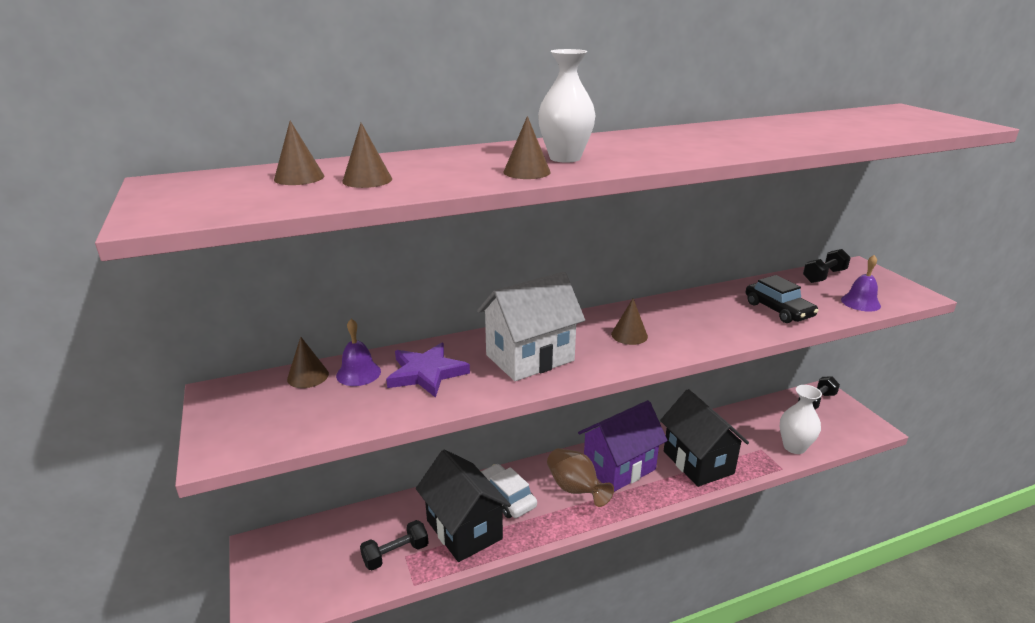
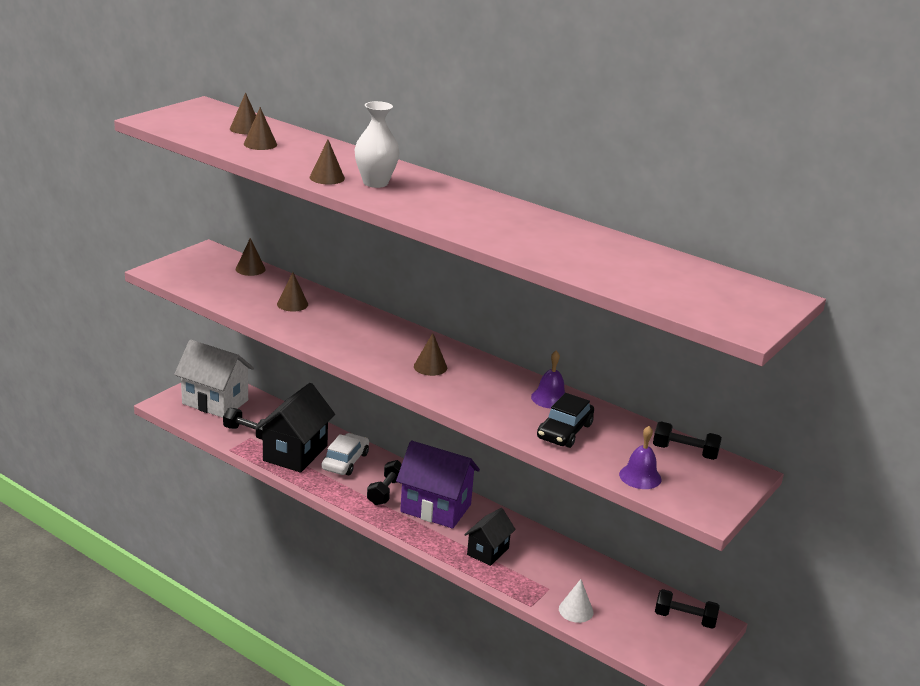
camera: 55 degrees right, 0 degrees up
(358, 373) = (269, 283): purple bell -> purple bell (550, 398)
(426, 373) = (292, 304): purple star -> brown cone
(530, 358) = (351, 334): white house -> white house (215, 402)
(575, 489) = (386, 492): brown vase -> black dumbbell
(698, 462) = (488, 551): black house -> black house, size x0.58
(794, 447) = (576, 610): white vase -> white cone

